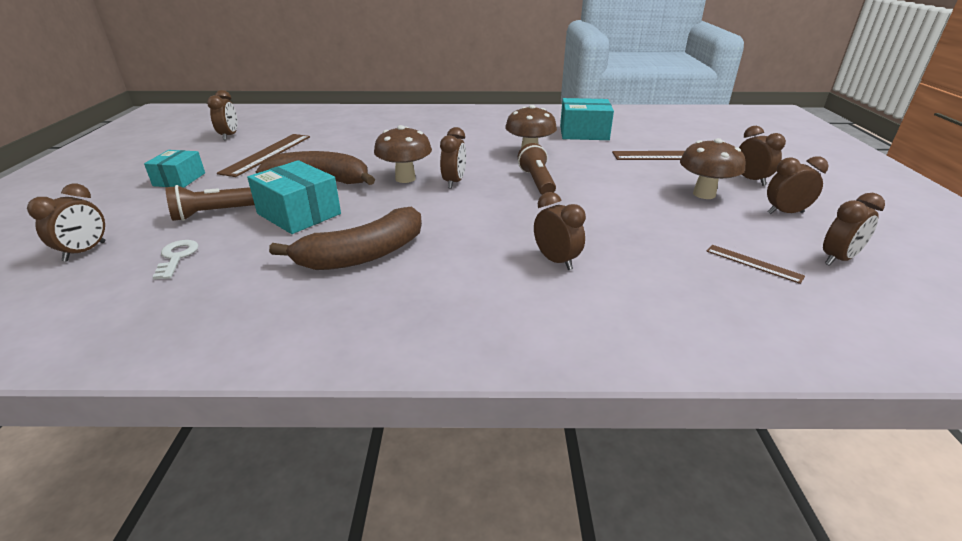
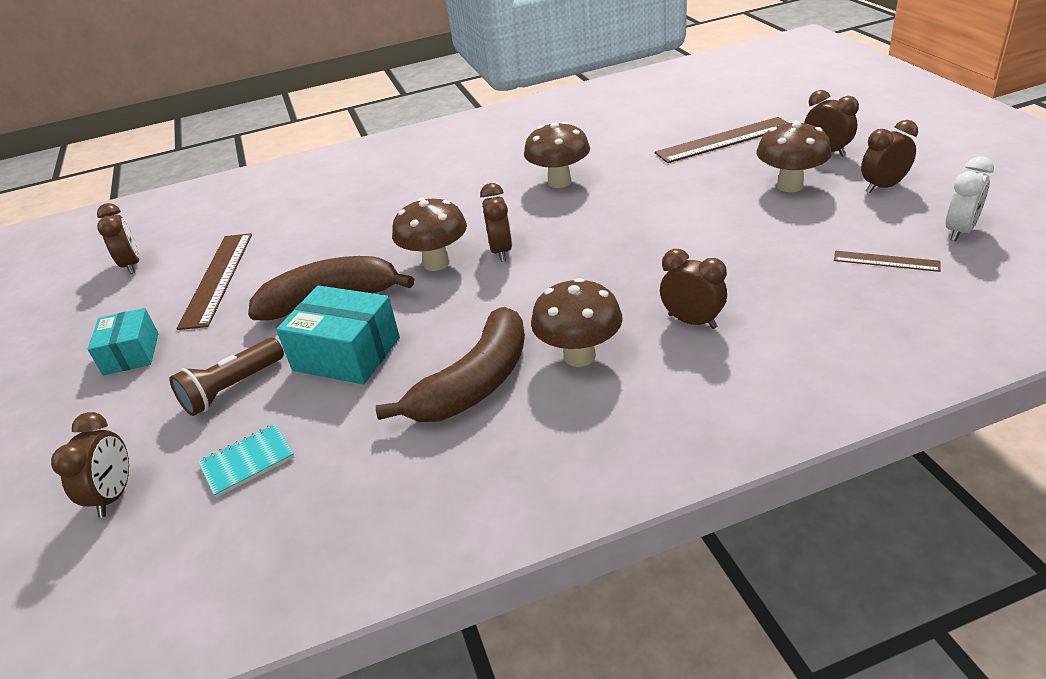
camera: 15 degrees left, 5 degrees up
(176, 257) = (247, 462): white key -> turquoise notebook
(451, 259) = (579, 356): none -> brown mushroom
(537, 182) = (598, 221): brown flashlight -> none
(584, 133) = (602, 132): turquoise box -> none
(838, 259) = (959, 231): brown clock -> white clock

